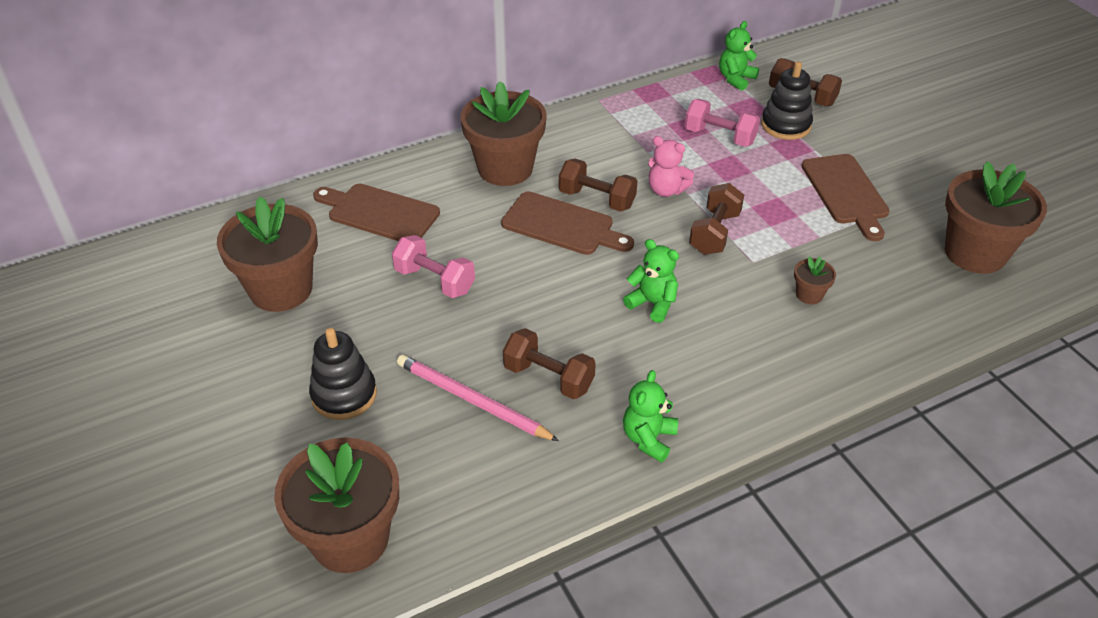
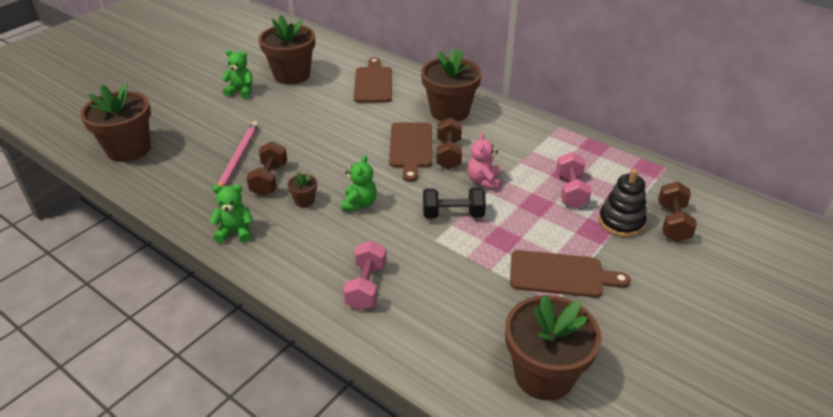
camera: 65 degrees right, 5 degrees down
(344, 395) = (224, 117): black stacking toy -> none
(435, 280) = (328, 118): pink dumbbell -> pink dumbbell (366, 286)
(714, 233) = (453, 214): brown dumbbell -> black dumbbell
(736, 79) = (657, 182): green teddy bear -> green teddy bear (241, 91)
(809, 294) = (417, 277): brown flower pot -> brown flower pot (304, 201)
(846, 192) = (561, 274): brown cutting board -> brown cutting board turned 135 degrees counterclockwise

